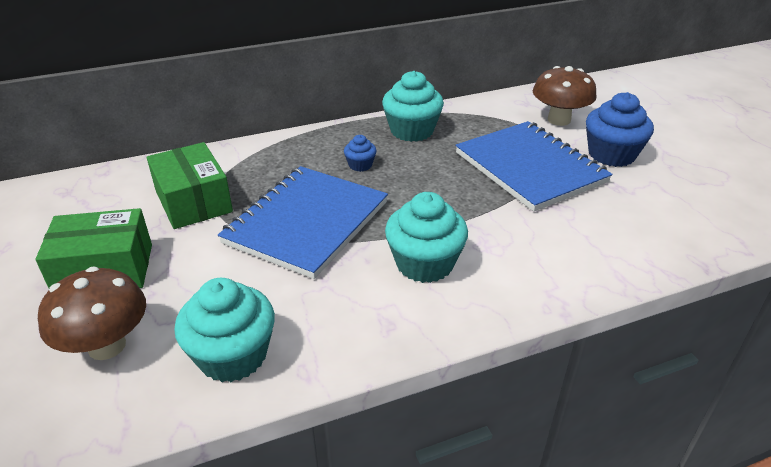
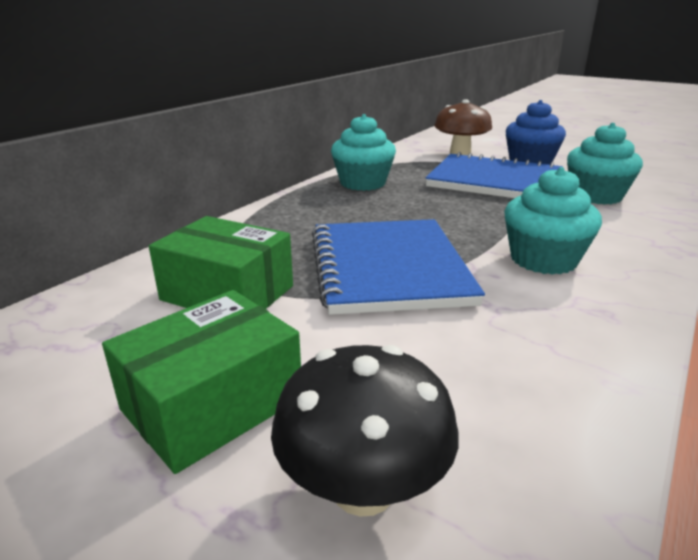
camera: 35 degrees left, 10 degrees down
(107, 346) = (363, 488): brown mushroom -> black mushroom
(233, 355) = (530, 410): turquoise cupcake -> turquoise cupcake (595, 196)
(360, 165) = (360, 214): blue cupcake -> none

